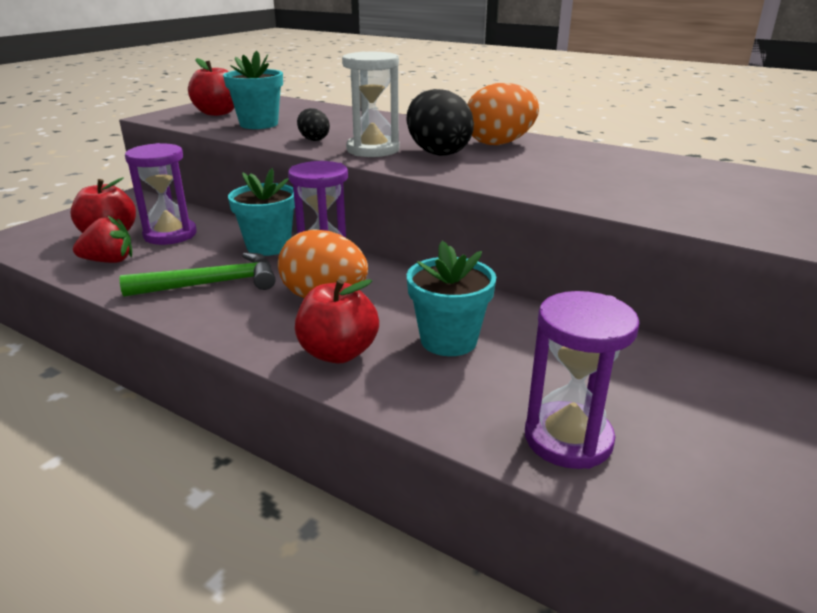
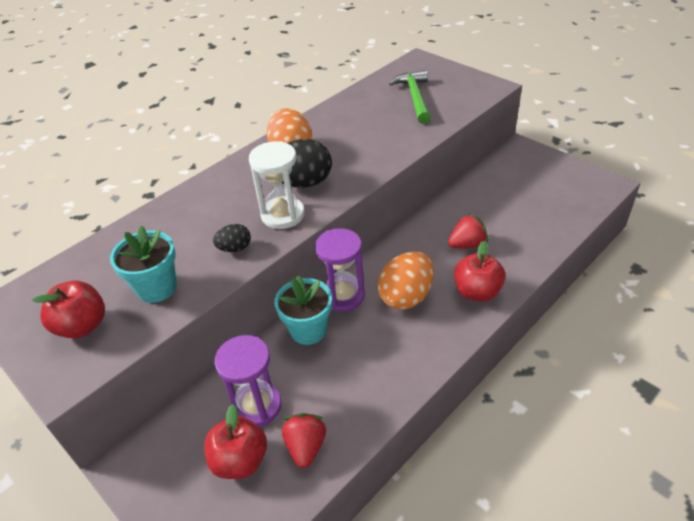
camera: 75 degrees left, 15 degrees up
(211, 284) = (371, 363): green hammer -> green hammer (414, 97)
(448, 340) = (467, 244): turquoise flower pot -> red strawberry
(568, 439) = (553, 218): purple hourglass -> none

